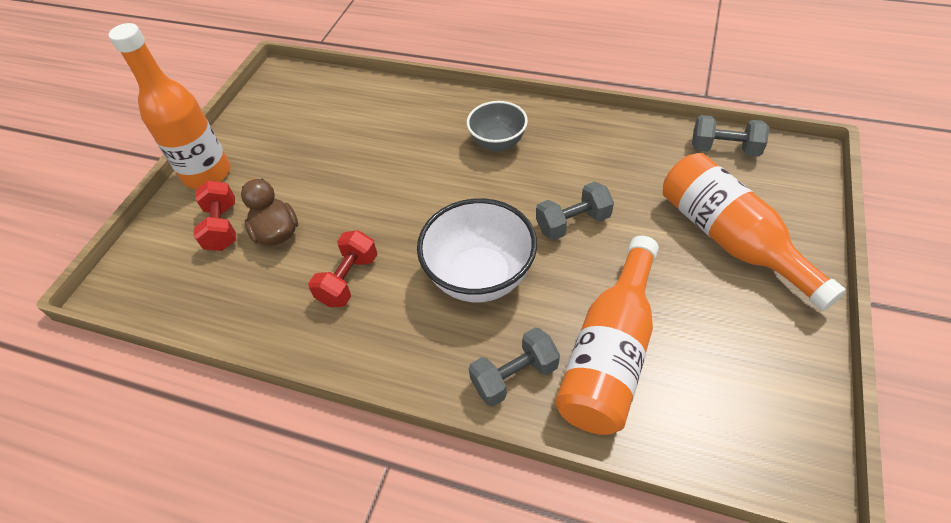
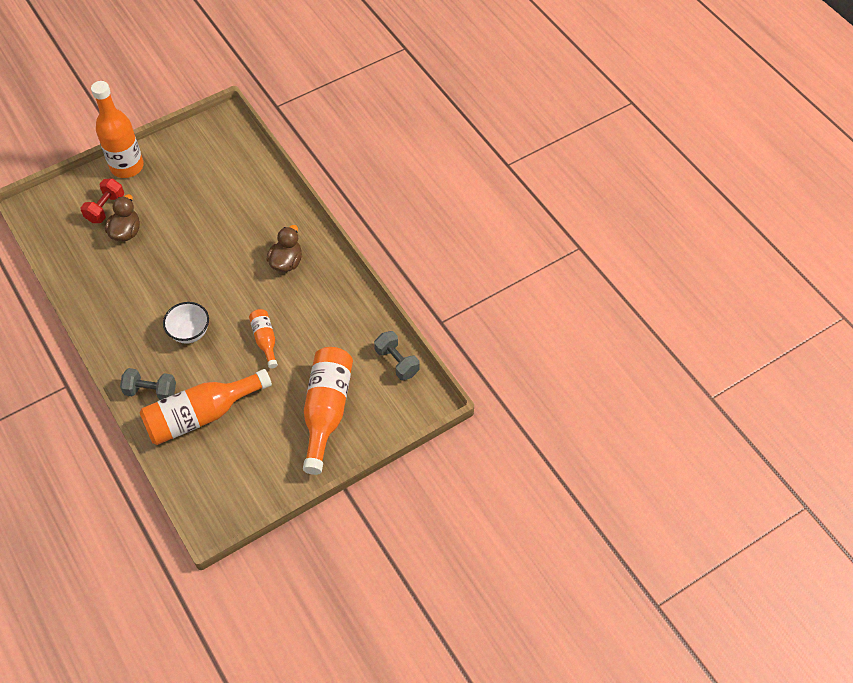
camera: 35 degrees right, 5 degrees up
(348, 280) = (132, 286): red dumbbell -> none
(480, 277) = (190, 332): white bowl -> white bowl, size x0.62
(498, 143) = (286, 262): grey bowl -> brown duck
(573, 223) = (265, 340): grey dumbbell -> orange bottle

